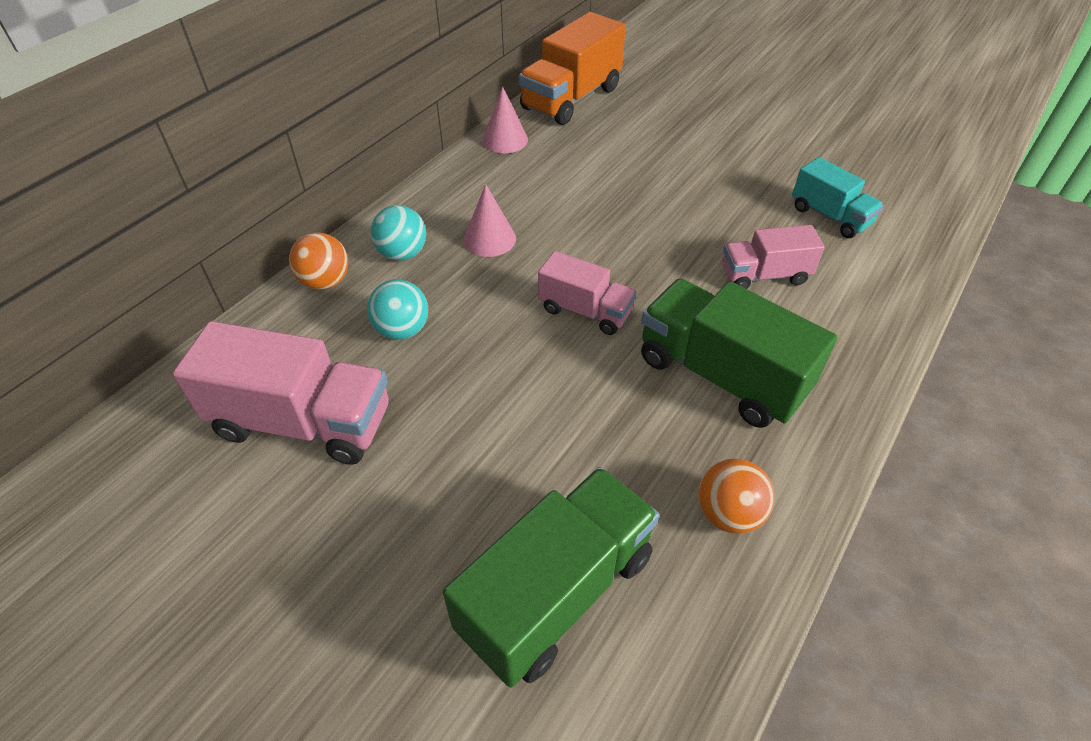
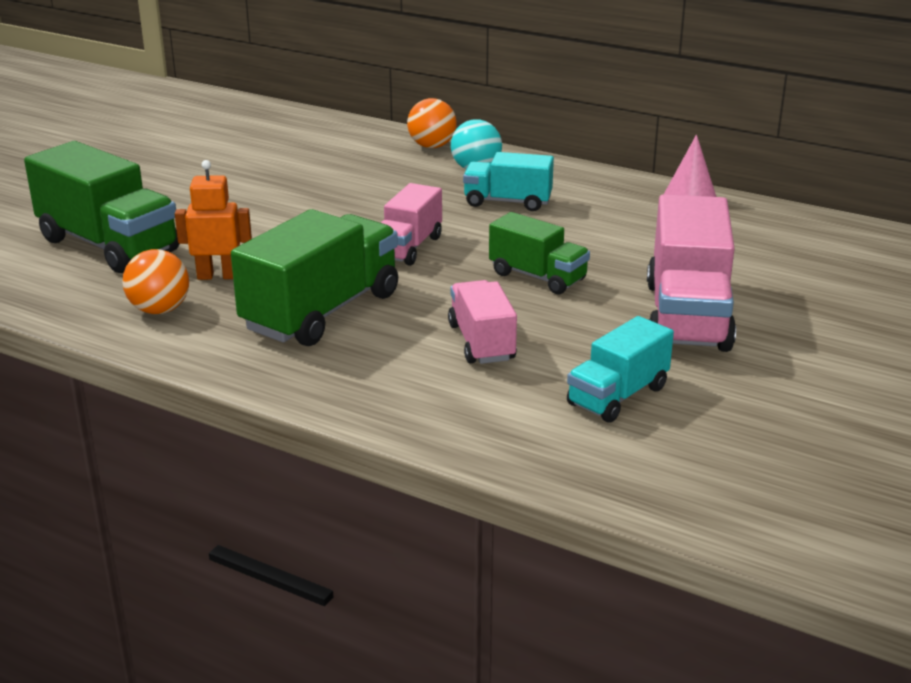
camera: 85 degrees right, 20 degrees down
(303, 422) = (276, 156): pink truck -> pink truck (687, 316)
(402, 330) = (375, 177): turquoise ball -> none
(489, 239) = (507, 202): pink cone -> turquoise truck
(571, 98) = (808, 230): orange truck -> none
(645, 464) = (218, 276): none -> orange robot
(647, 235) = (537, 277): none -> green truck

